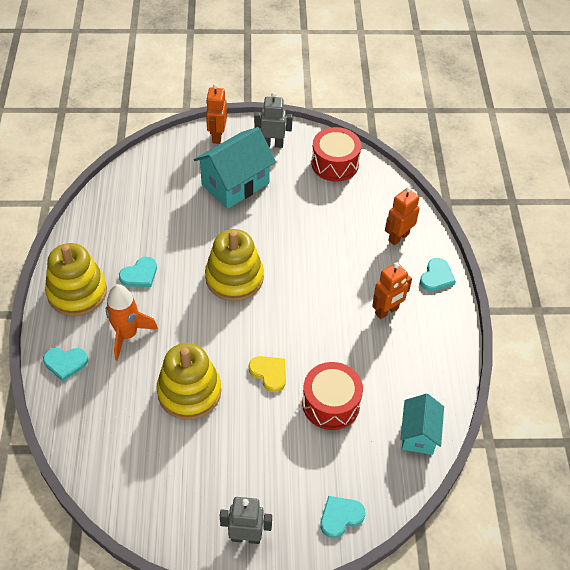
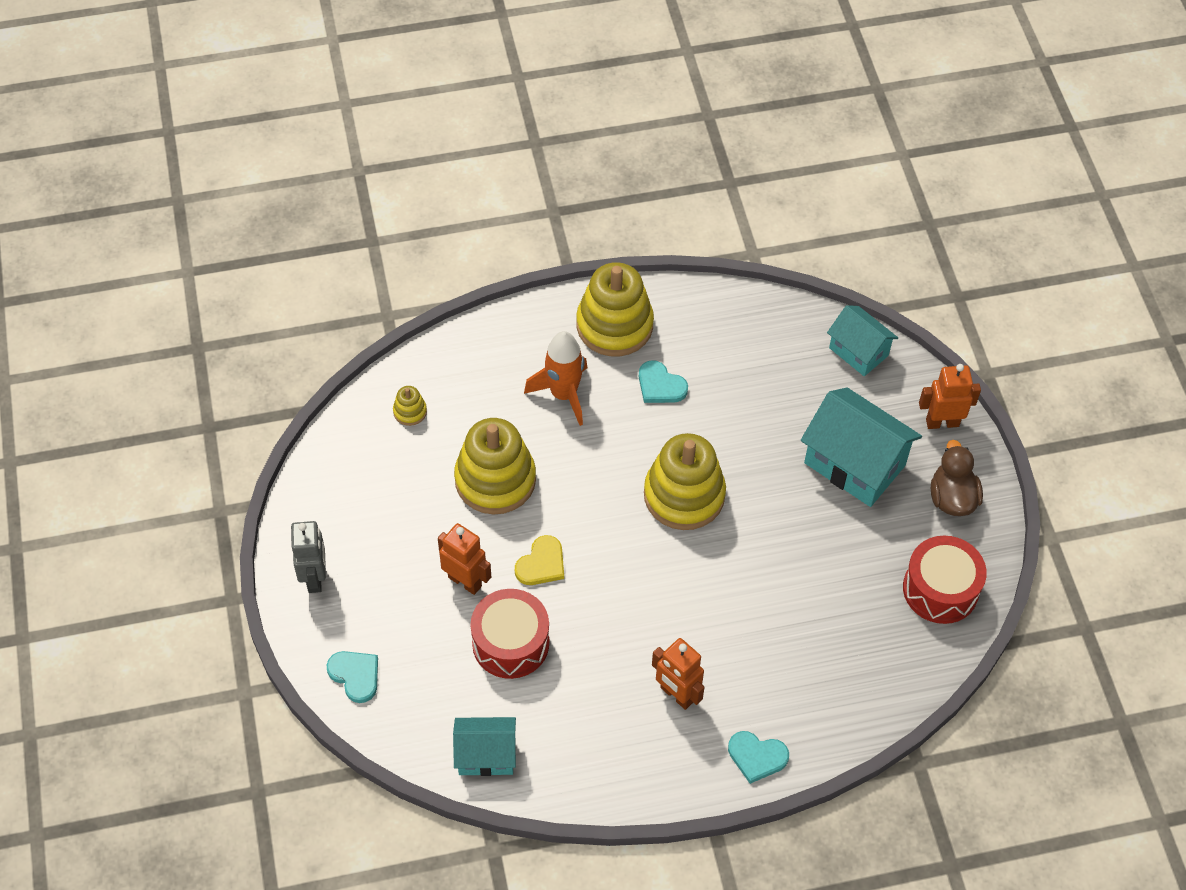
camera: 80 degrees right, 5 degrees up
(65, 363) = (508, 341): turquoise heart -> none
(108, 443) = (410, 411): none -> yellow stacking toy
(150, 163) = (858, 351): none -> turquoise house
(272, 144) = (952, 498): grey robot -> brown duck
(398, 237) = (818, 696): orange robot -> orange robot (465, 581)

